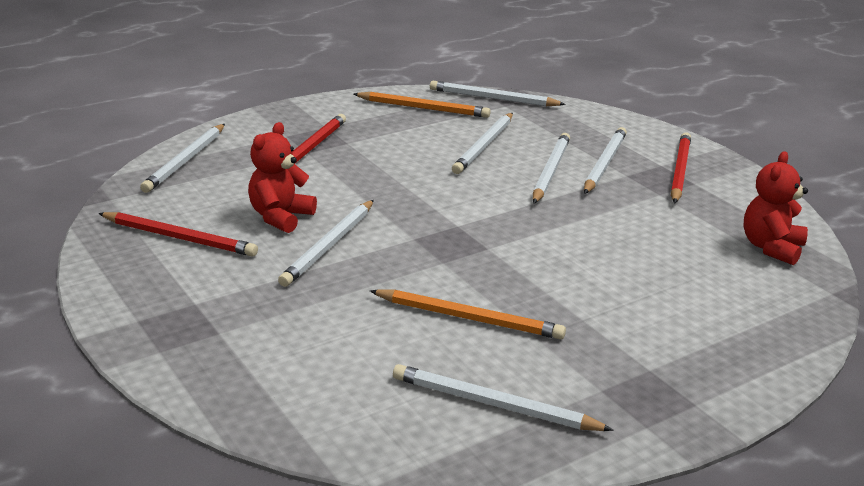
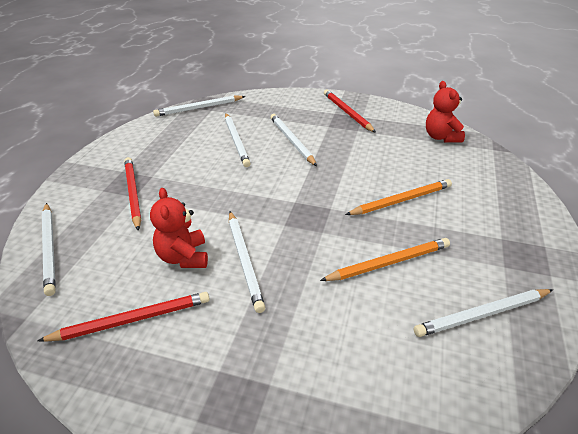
camera: 40 degrees left, 10 degrees up
(423, 108) = (167, 131): orange pencil -> orange pencil (401, 200)
(604, 164) = (310, 124): white pencil -> none

